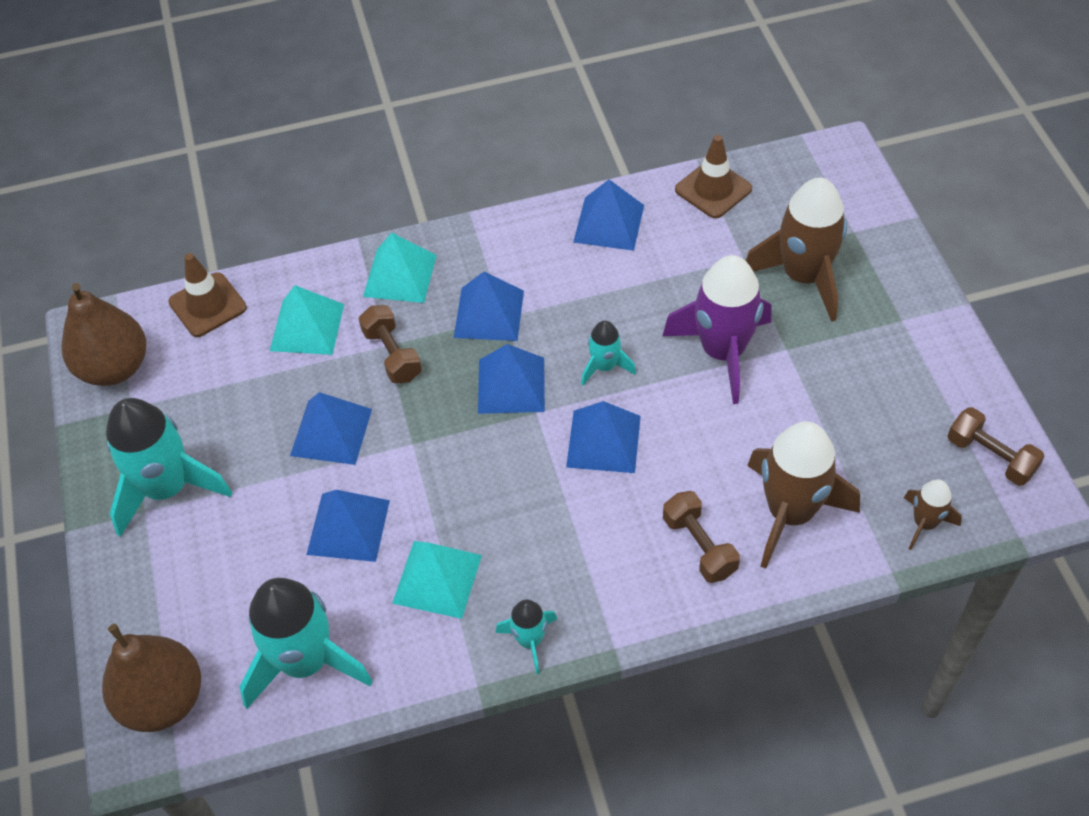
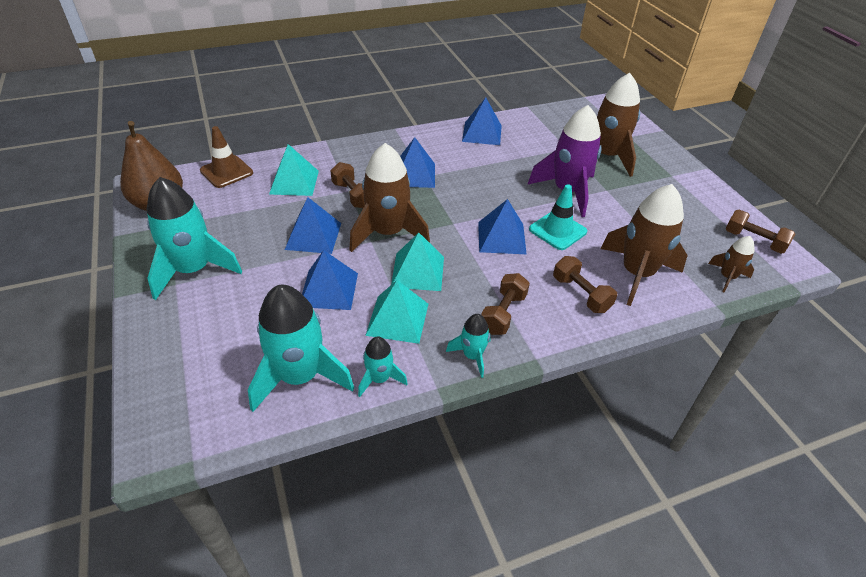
camera: 10 degrees left, 10 degrees down
(163, 700) = (183, 408): brown pear -> none
(400, 275) = (354, 157): turquoise pyramid -> turquoise pyramid (418, 271)
(438, 429) = (388, 233): none -> brown rocket
(511, 385) = (434, 209): blue pyramid -> none
(582, 575) = (503, 313): none -> brown dumbbell
(604, 367) = (494, 199): turquoise rocket -> turquoise rocket (379, 379)
(690, 430) = (557, 230): none -> turquoise traffic cone
(713, 189) = (541, 118): brown traffic cone -> none

